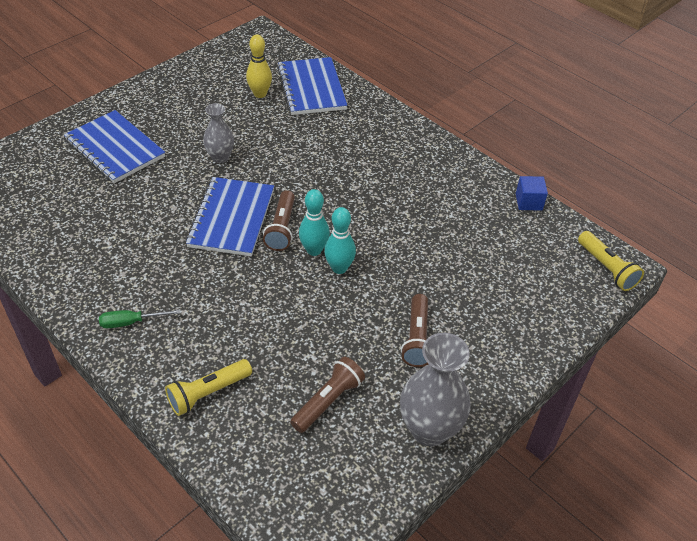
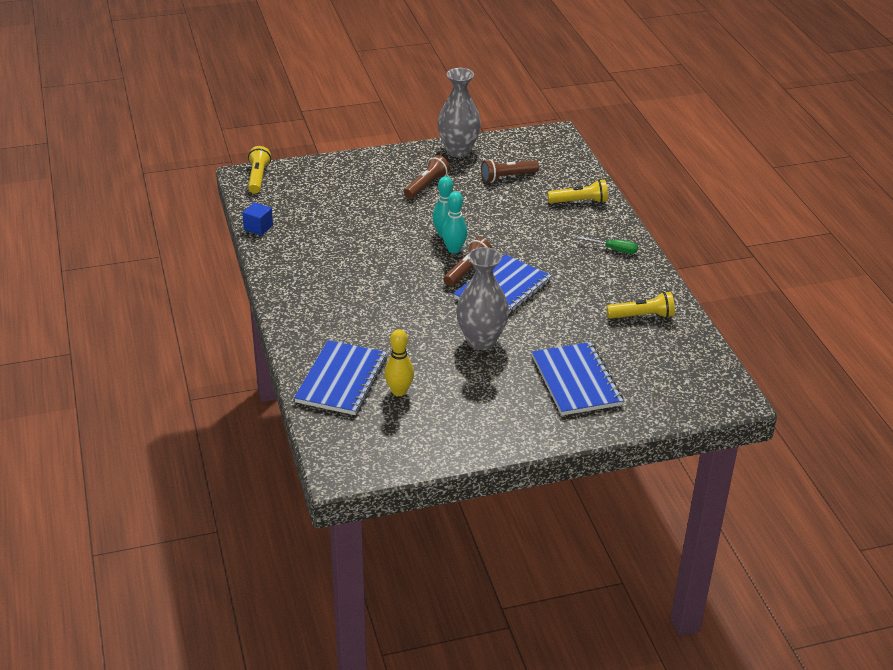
camera: 150 degrees left, 10 degrees down
(70, 239) = (642, 316): none -> yellow flashlight
(220, 157) = (481, 341): grey vase -> grey vase, size x1.70

